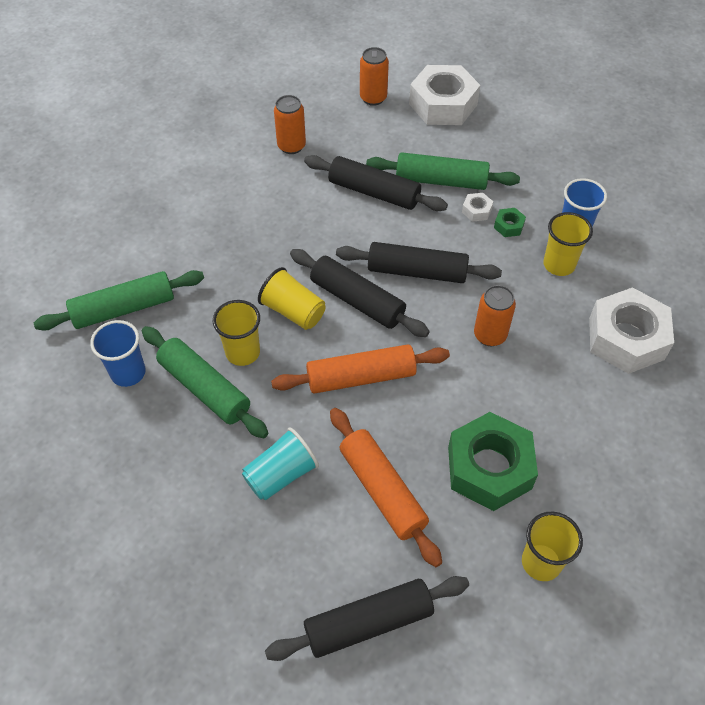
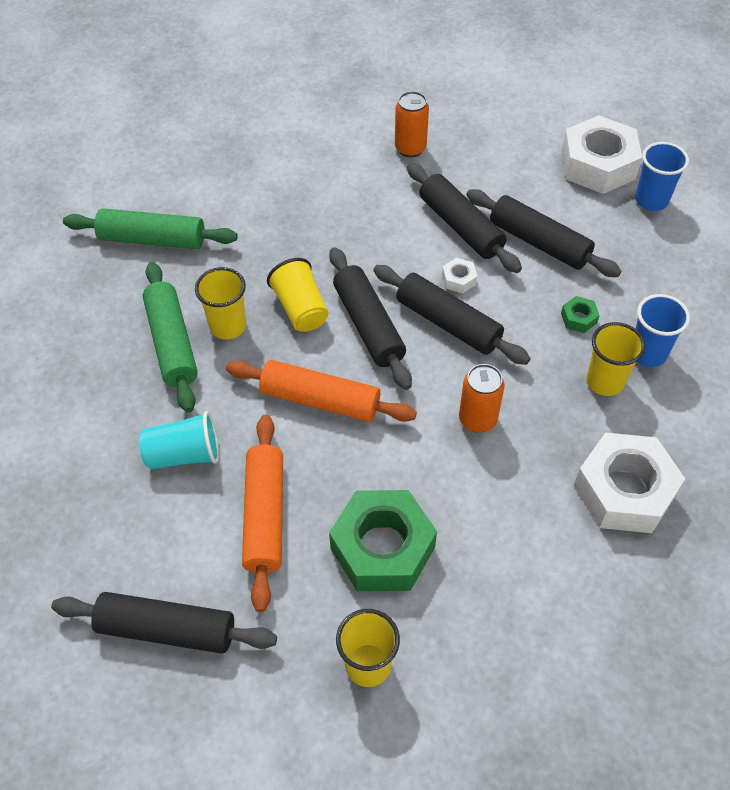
camera: 30 degrees right, 0 degrees up
(128, 373) = (117, 299): blue cup -> blue cup (651, 200)
(373, 98) = (527, 131): orange can -> none
(441, 181) = (539, 242): green rolling pin -> black rolling pin
(476, 210) = (555, 288): white nut -> white nut (458, 279)

